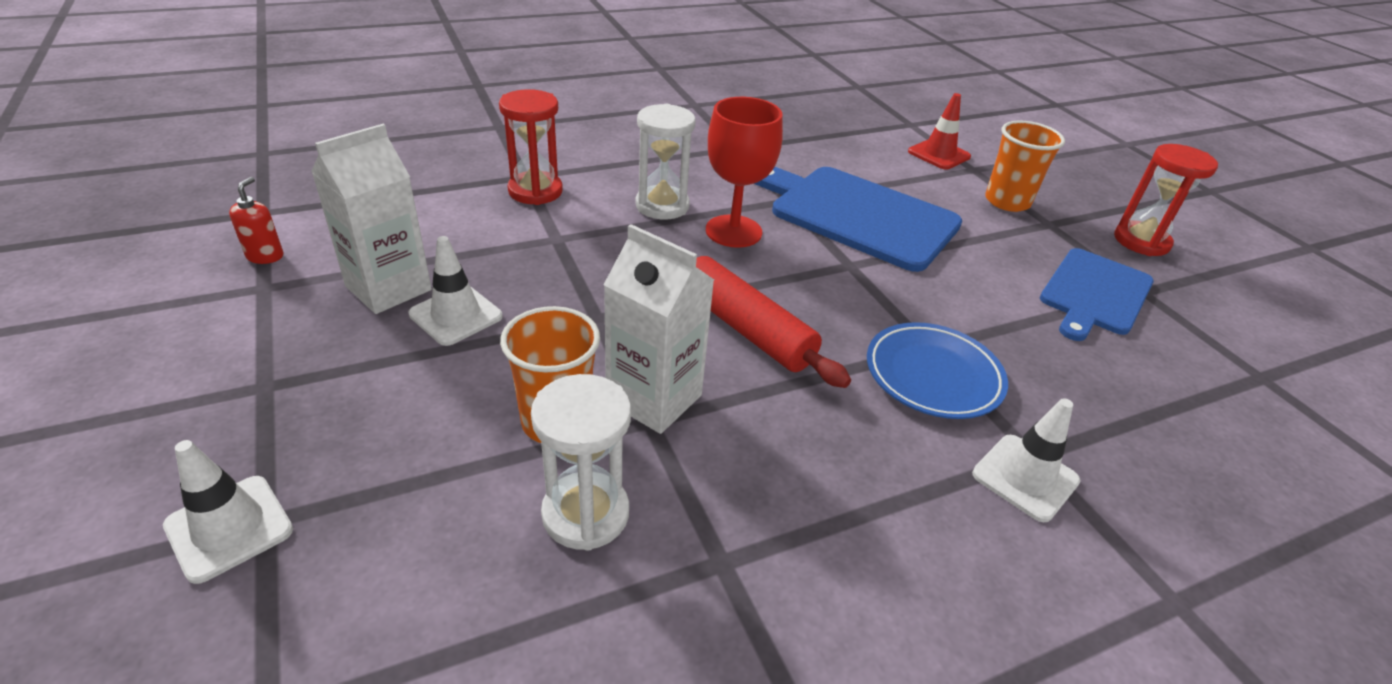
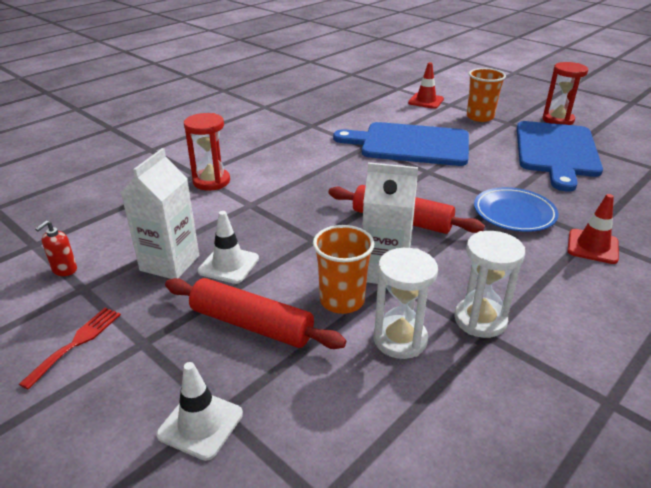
camera: 20 degrees left, 5 degrees down
(195, 357) = (77, 343): none -> red fork
(265, 256) = (64, 270): red soap dispenser -> red soap dispenser turned 135 degrees counterclockwise
(410, 411) = (251, 324): none -> red rolling pin
(662, 206) = (297, 169): white hourglass -> white hourglass (480, 320)
(733, 231) = (350, 171): red goblet -> none
(1025, 477) = (592, 246): white traffic cone -> red traffic cone
(1094, 293) = (556, 151): blue cutting board -> blue cutting board, size x1.52

